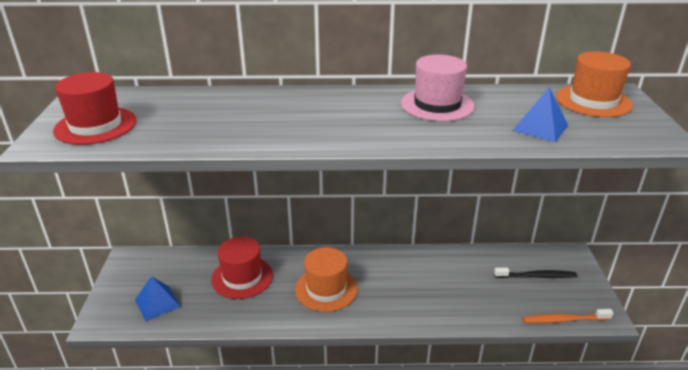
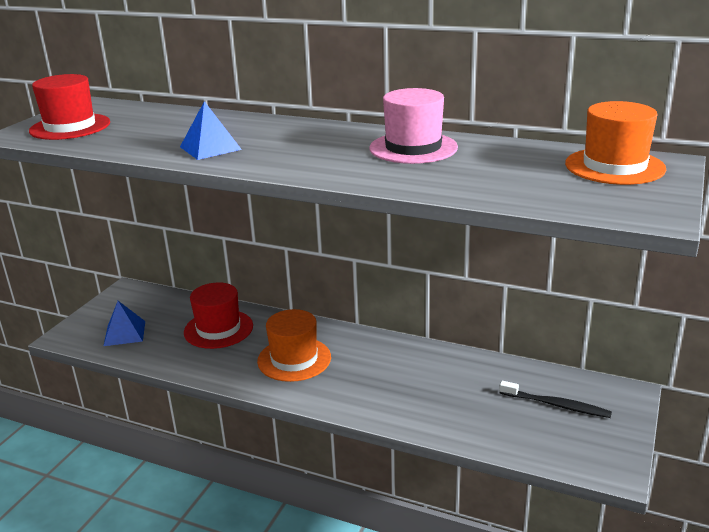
camera: 25 degrees right, 5 degrees down
(540, 127) = (504, 182): blue pyramid -> blue pyramid (210, 148)
(563, 320) = (552, 459): orange toothbrush -> none

